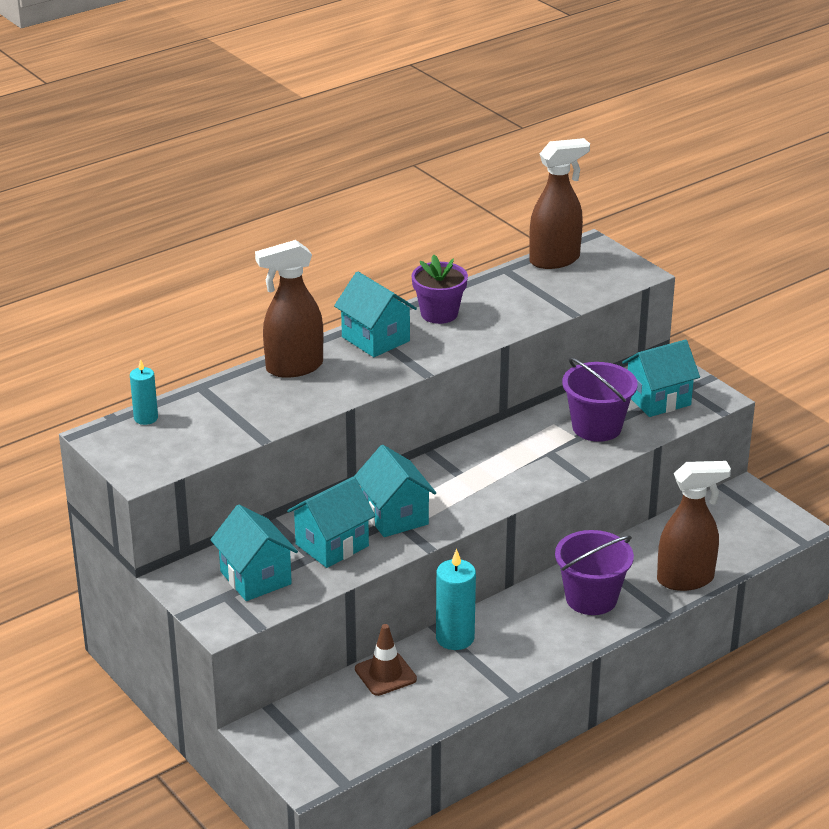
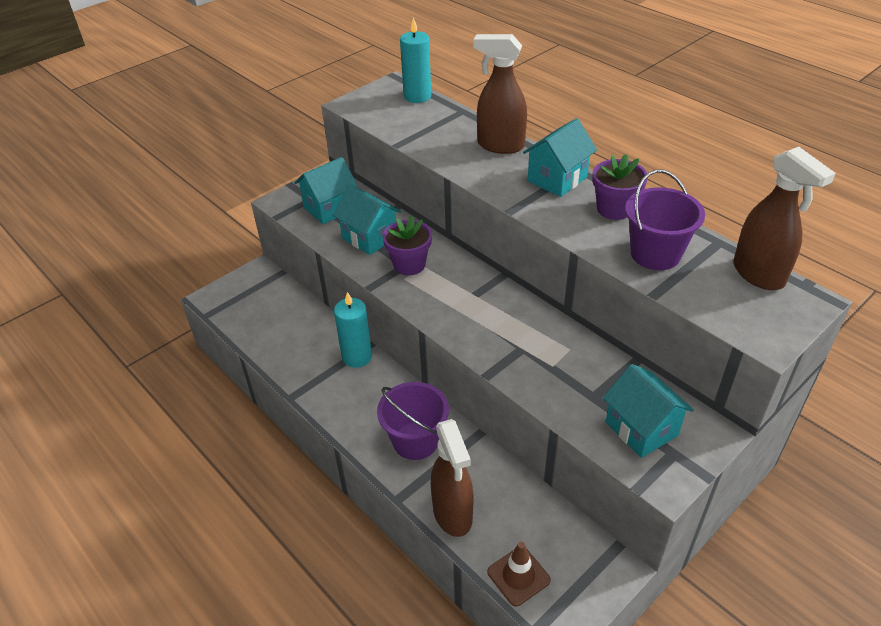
camera: 85 degrees right, 10 degrees up
(146, 418) = (417, 96): turquoise candle -> turquoise candle, size x1.62
(293, 367) = (500, 145): brown spray bottle -> brown spray bottle turned 45 degrees counterclockwise
(385, 674) = (314, 323): brown traffic cone -> brown traffic cone (518, 576)
(395, 516) = (409, 264): turquoise house -> purple flower pot
(597, 427) = (573, 381): purple bucket -> purple bucket (655, 254)

